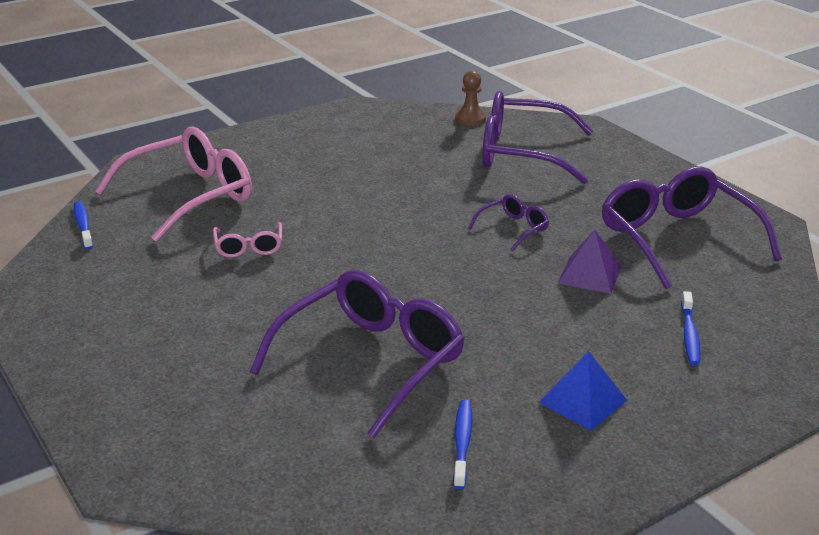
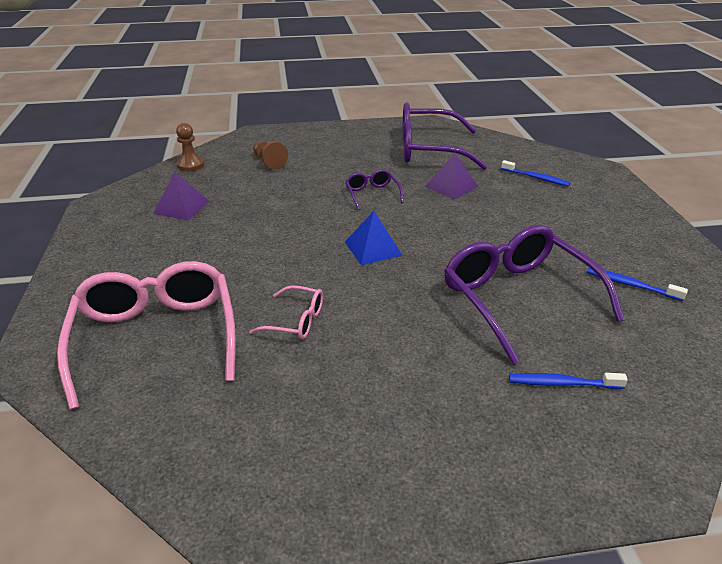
camera: 65 degrees left, 5 degrees up
(83, 226) = (136, 437): blue toothbrush -> blue toothbrush (562, 383)
(386, 142) = (181, 207): none -> purple pyramid
(523, 153) = (269, 162): purple glasses -> brown pawn
(583, 401) = (594, 229): blue pyramid -> blue pyramid (373, 248)

